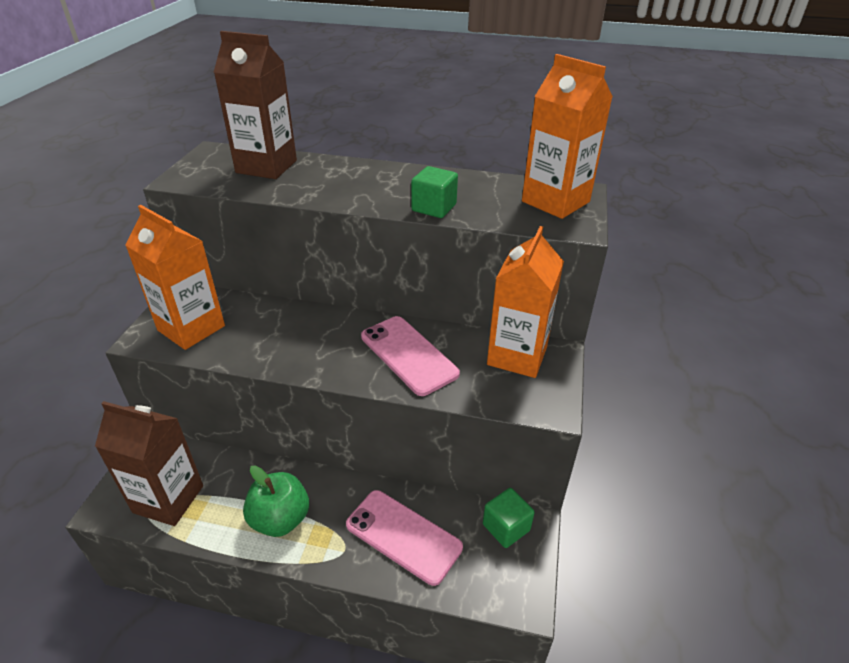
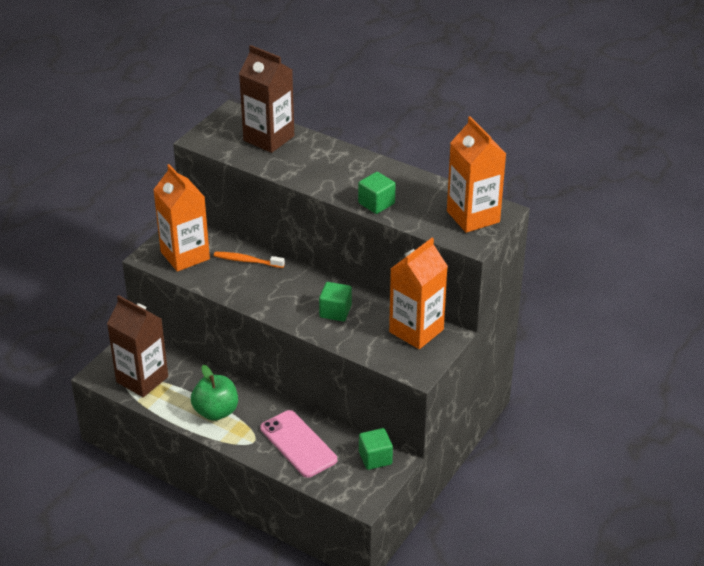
camera: 20 degrees right, 0 degrees up
(273, 318) = (247, 261): none -> orange toothbrush
(408, 355) = (335, 311): pink phone -> green cube

